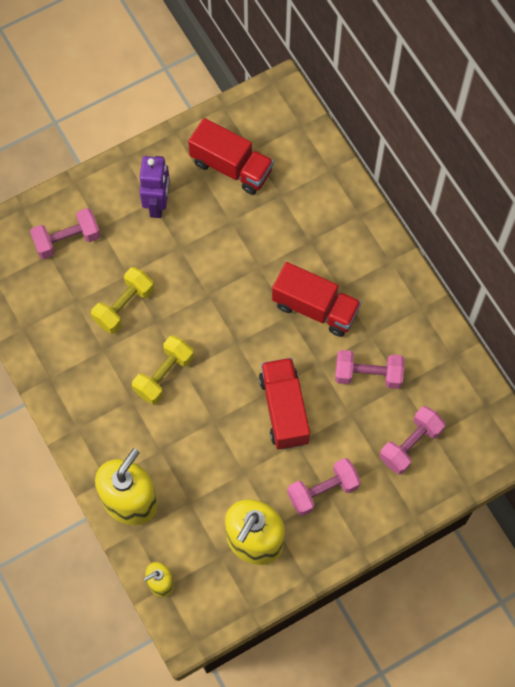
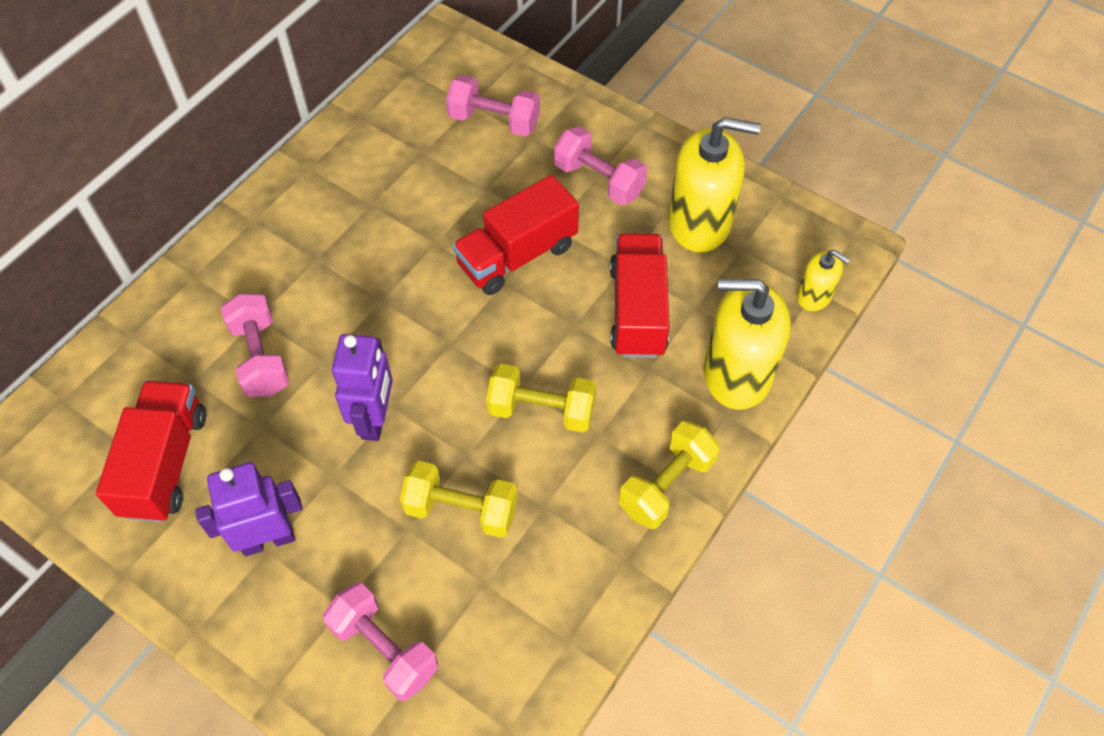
camera: 115 degrees left, 10 degrees down
(80, 422) = (666, 485): none -> yellow dumbbell
(204, 282) = (375, 419): none -> purple robot
(315, 308) = (357, 274): red truck -> red truck (637, 310)
(368, 374) = (425, 188): pink dumbbell -> pink dumbbell (261, 357)

